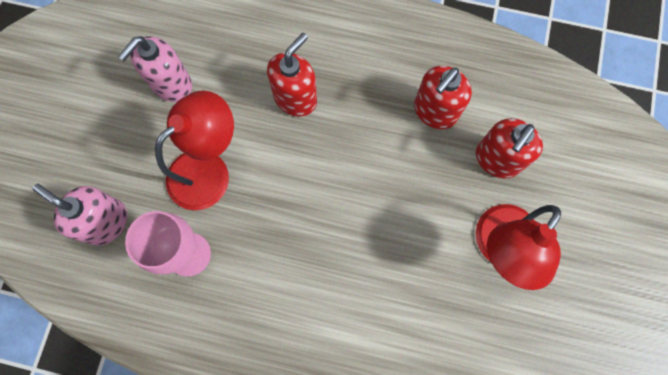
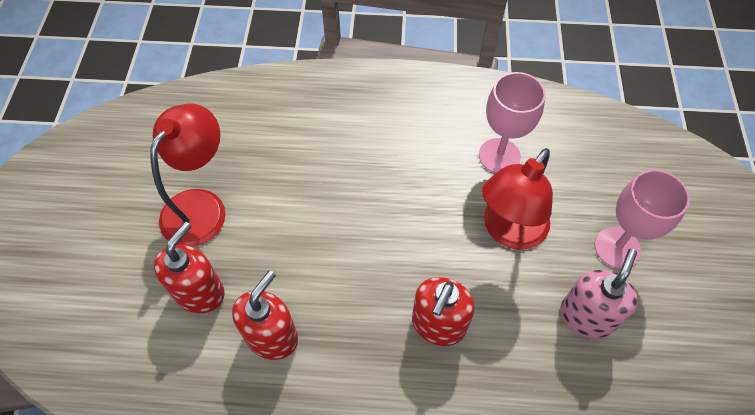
camera: 170 degrees right, 15 degrees down
(106, 222) = (588, 169): pink soap dispenser -> none
(117, 138) = (617, 247): none -> pink goblet

